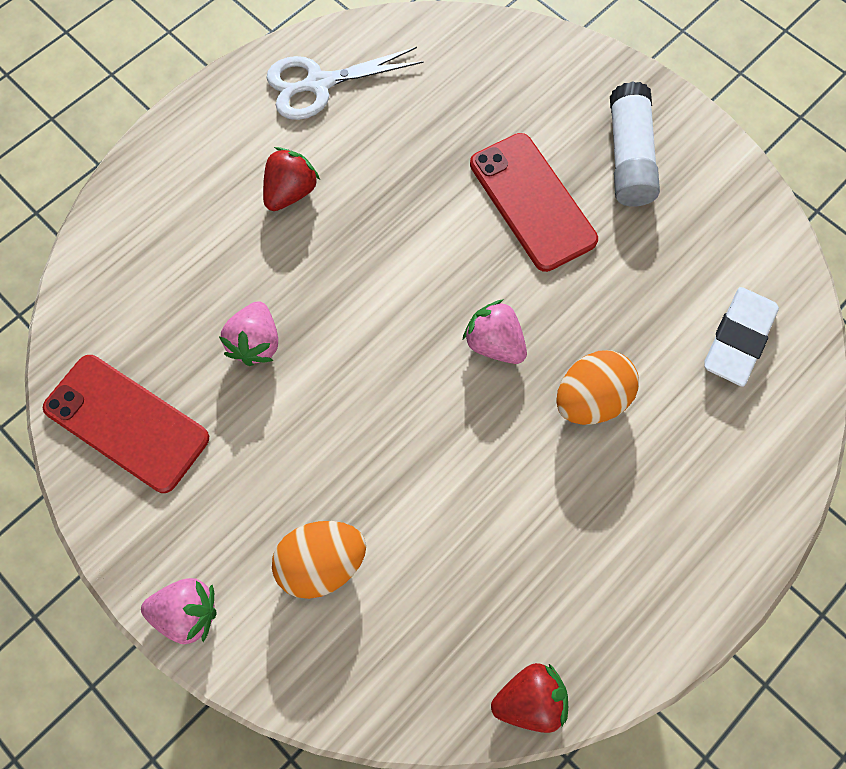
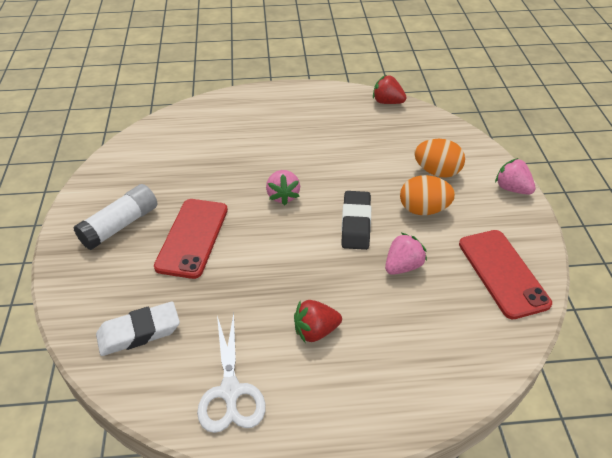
camera: 140 degrees left, 25 degrees down
(319, 84) = (230, 391): white scissors -> white scissors turned 60 degrees clockwise
(362, 367) = (356, 223): none -> black eraser
(590, 399) = (266, 156): orange egg -> orange egg (423, 209)
(737, 339) = (181, 139): white eraser -> white eraser (139, 332)

